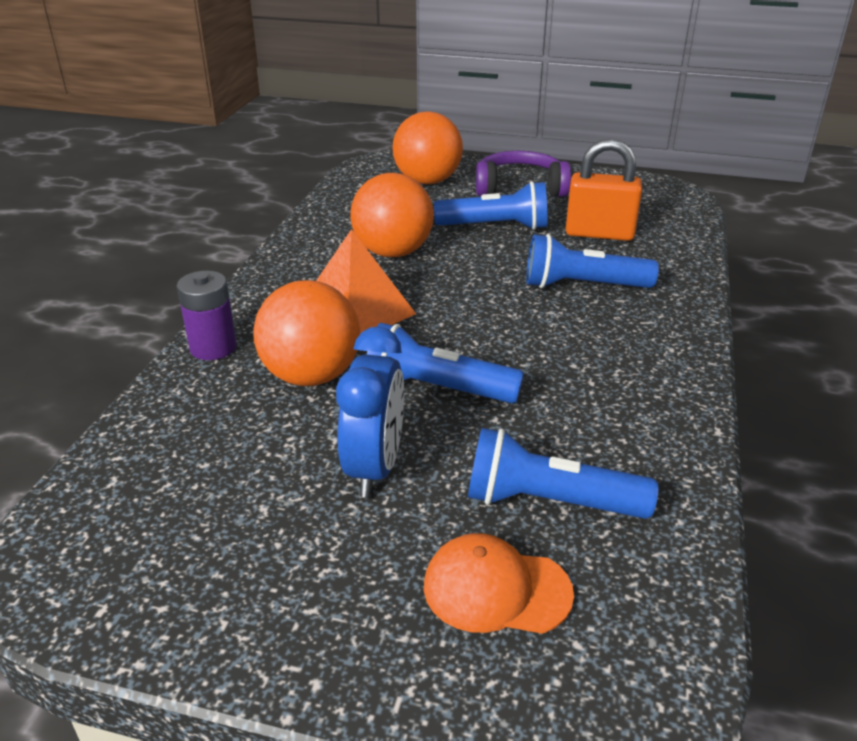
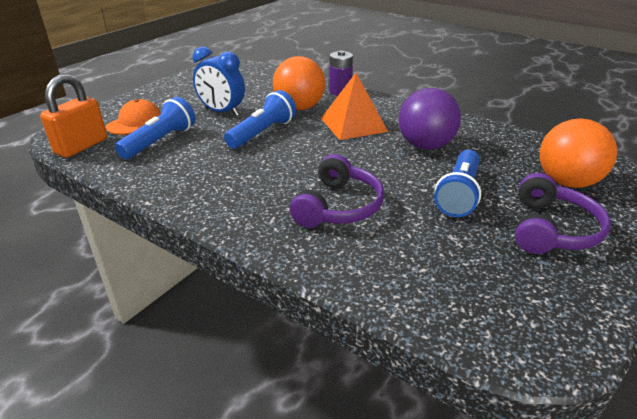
camera: 110 degrees right, 0 degrees up
(393, 252) = (425, 145): orange ball -> purple ball
(582, 286) = (338, 206): blue flashlight -> purple headphones
(599, 233) = (429, 246): orange padlock -> orange padlock (81, 146)

